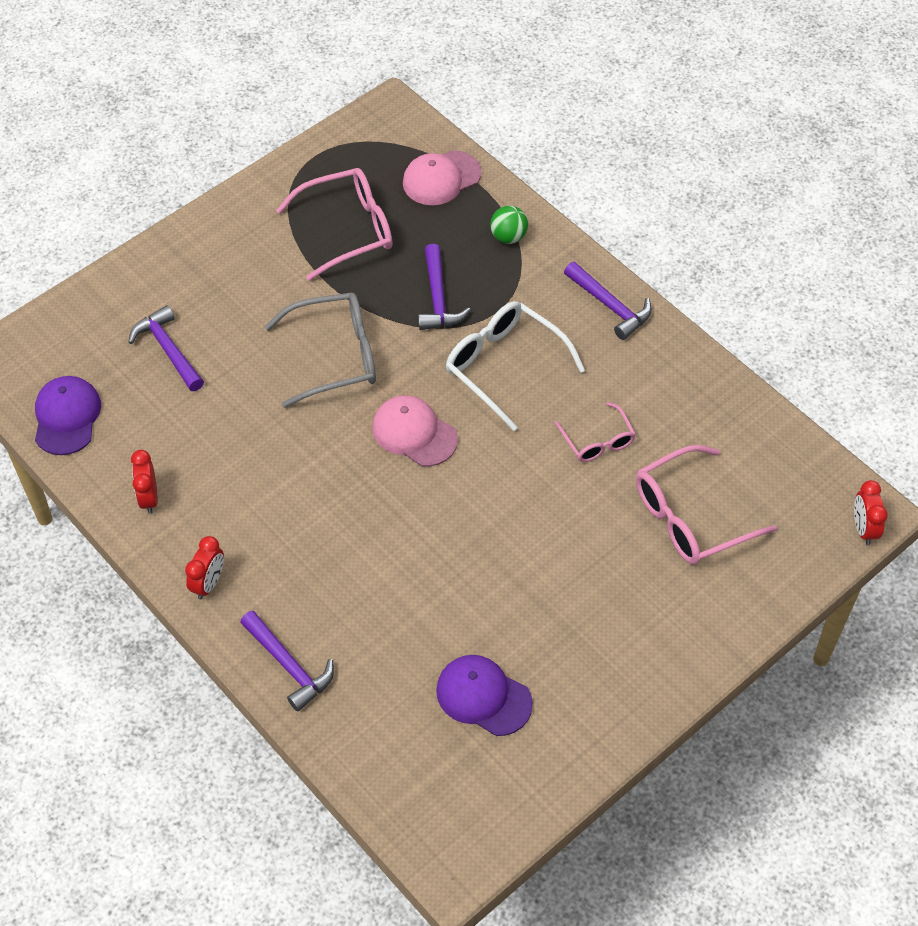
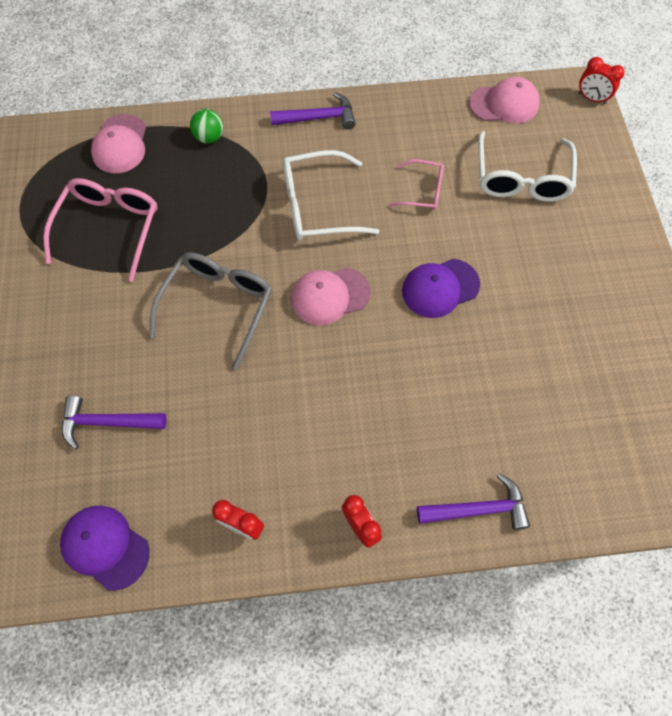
camera: 55 degrees left, 10 degrees up
(438, 298) = (224, 210): purple hammer -> none
(483, 696) = (588, 388): purple cap -> purple cap (440, 288)
(690, 517) = (521, 178): pink glasses -> white glasses
(778, 452) = (504, 104): none -> pink cap

